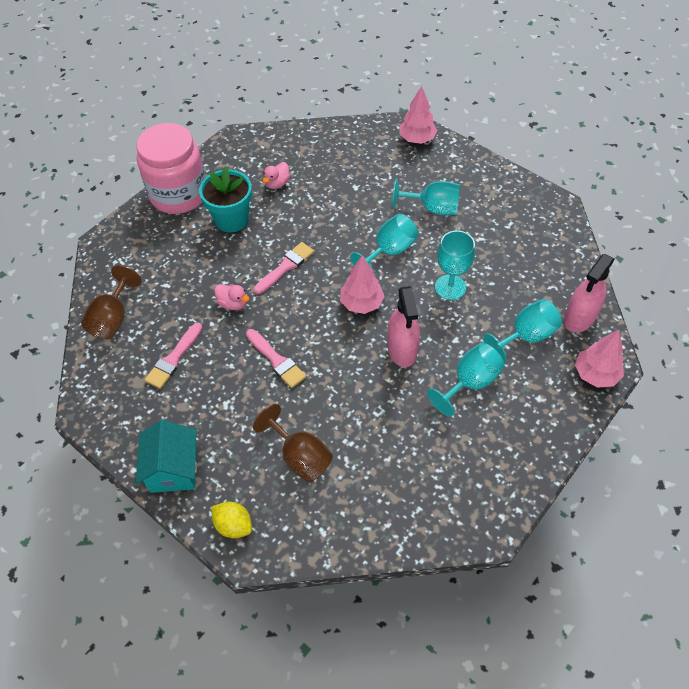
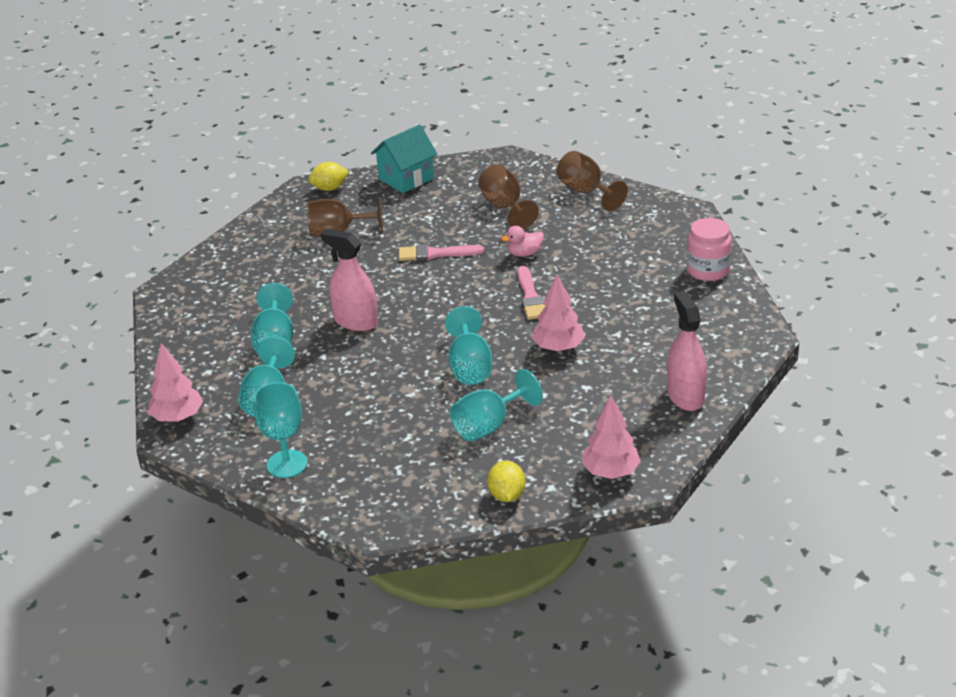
camera: 130 degrees right, 20 degrees down
(173, 358) = (505, 207): pink brush -> brown goblet
(173, 469) = (406, 179): turquoise house -> turquoise house turned 75 degrees counterclockwise
(179, 194) = (708, 270): pink jar -> pink jar, size x0.59
(231, 219) = (633, 289): turquoise flower pot -> none
(277, 184) = (653, 336): pink duck -> none
(361, 303) = (432, 322): pink tree -> pink tree (558, 348)
(450, 287) = (379, 383): turquoise goblet -> turquoise goblet (287, 464)
(477, 167) = (507, 495): none -> yellow lemon
(579, 318) = (236, 445): pink spray bottle -> pink spray bottle (685, 396)

